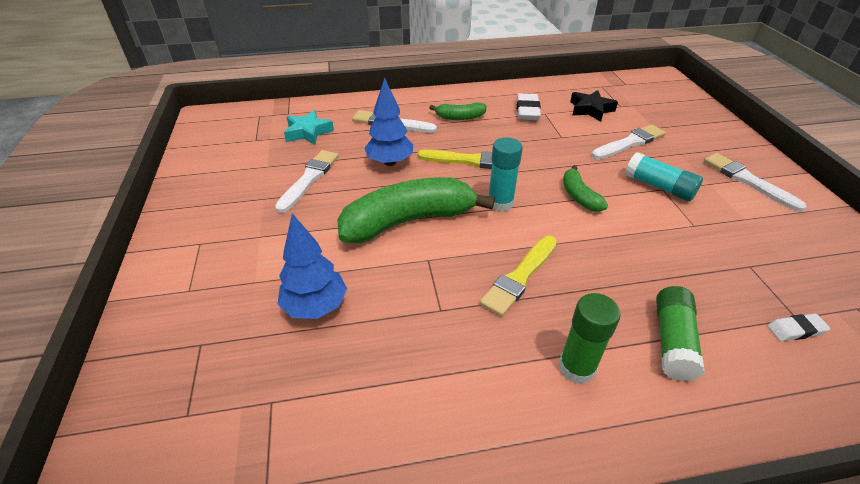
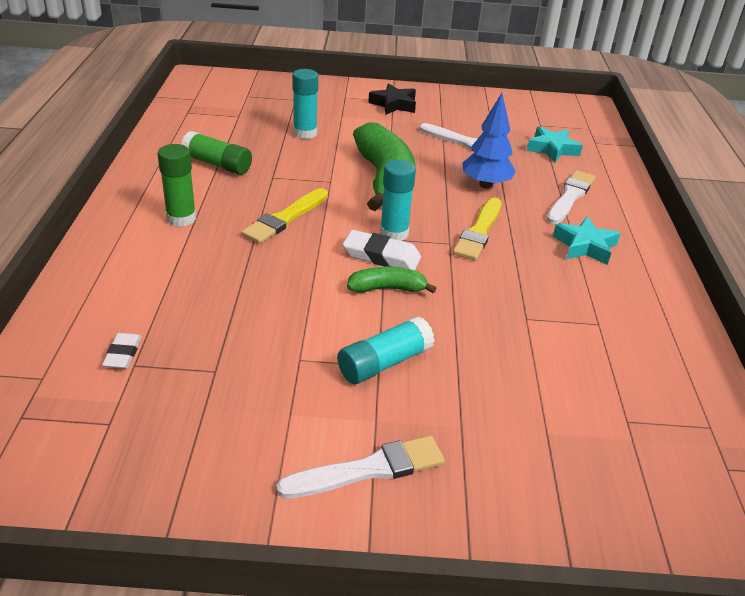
camera: 100 degrees right, 5 degrees down
(315, 306) = (305, 133): blue tree -> turquoise glue stick
(460, 117) = (585, 246): green banana -> turquoise star
(520, 277) = (285, 218): yellow brush -> yellow brush turned 105 degrees counterclockwise
(527, 110) = (605, 308): white eraser -> white eraser (381, 256)
(590, 109) = (611, 377): black star -> black star (394, 104)
(629, 143) = (501, 381): white brush -> none
(672, 341) = (168, 272): green glue stick -> green glue stick (217, 164)

